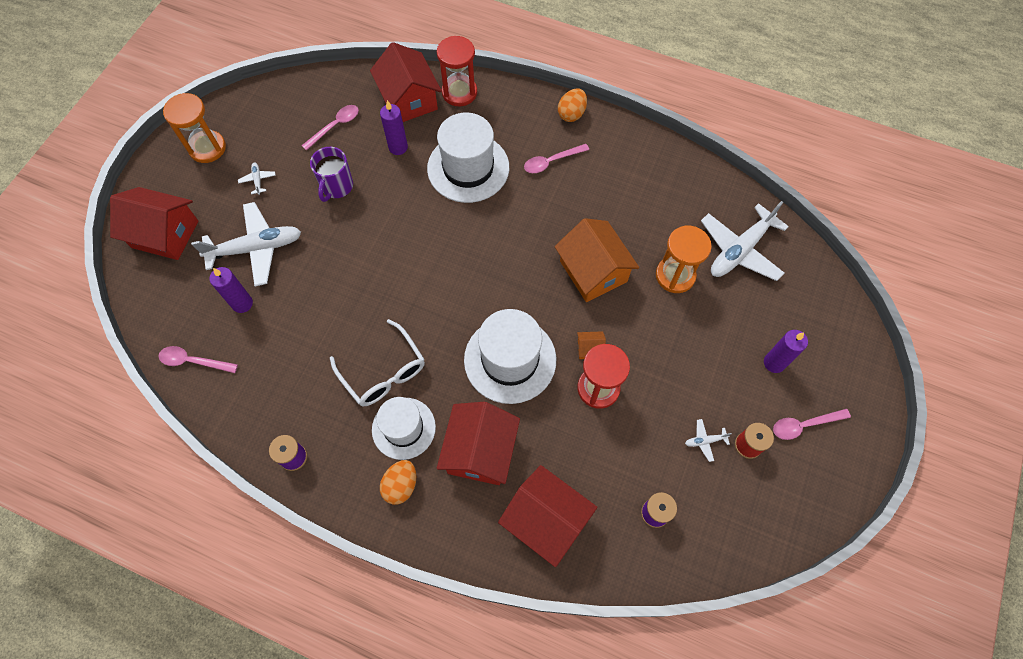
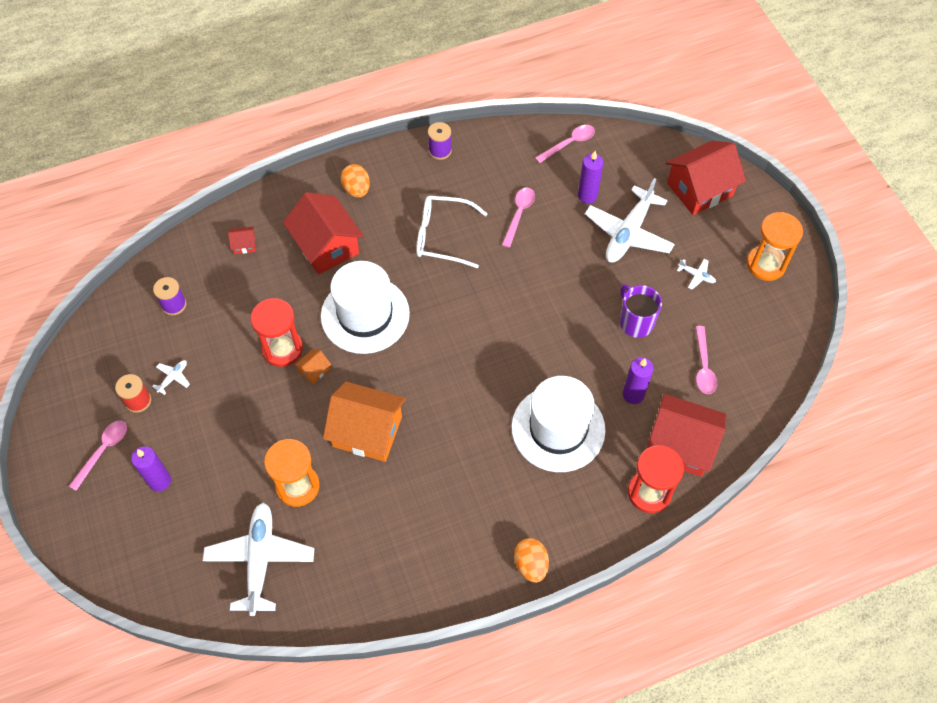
camera: 135 degrees right, 5 degrees down
(403, 428) = (391, 218): white hat -> none
(546, 520) = (244, 245): red house -> red house, size x0.42
(551, 162) = (498, 498): pink spoon -> pink spoon (519, 214)

